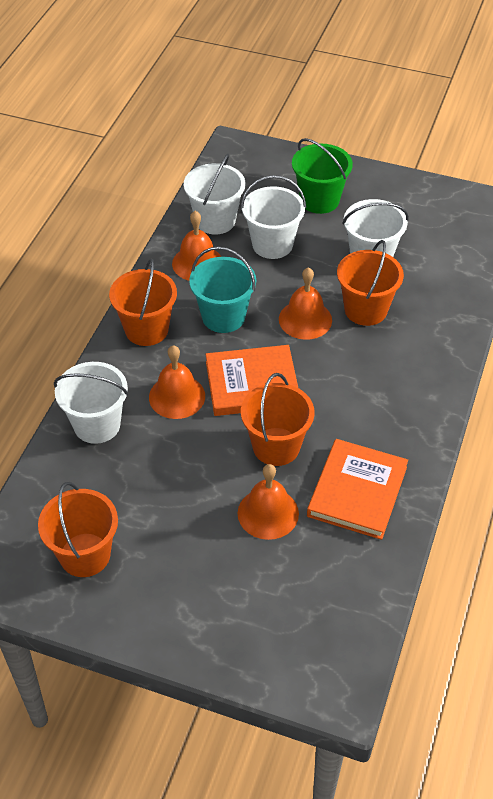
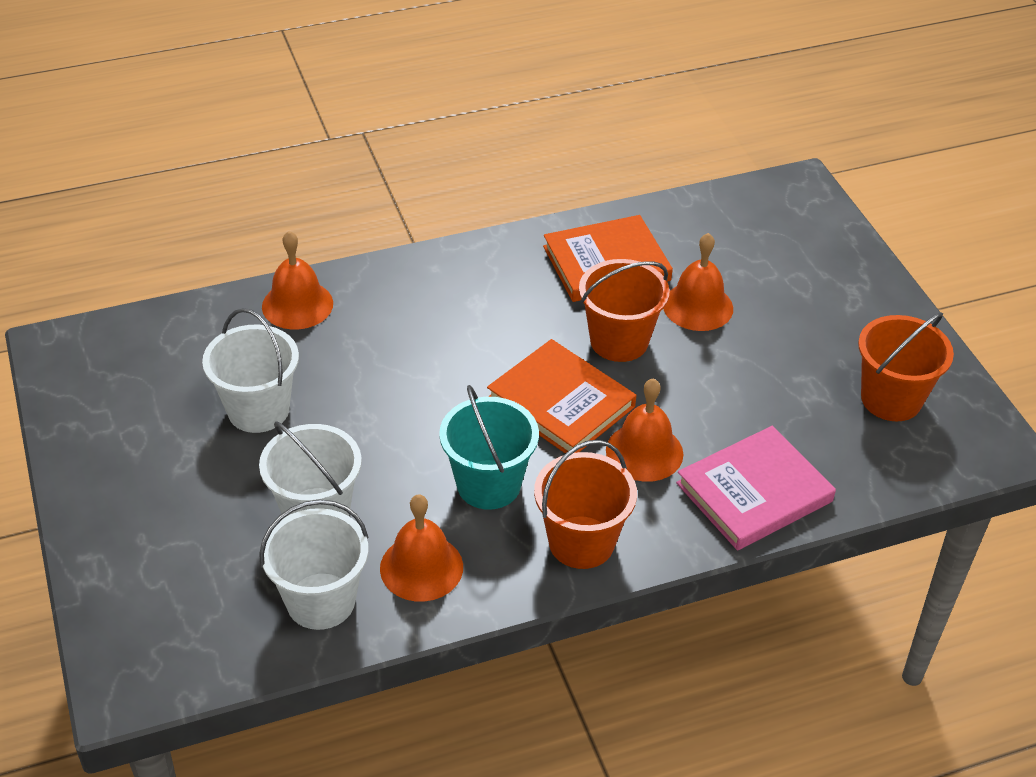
camera: 130 degrees left, 5 degrees down
(97, 425) = (754, 492): white bucket -> pink book
(305, 319) = (421, 412): orange bell -> orange bell (297, 305)
(319, 200) = (182, 515): green bucket -> none
(365, 310) = (355, 371): orange bucket -> none

